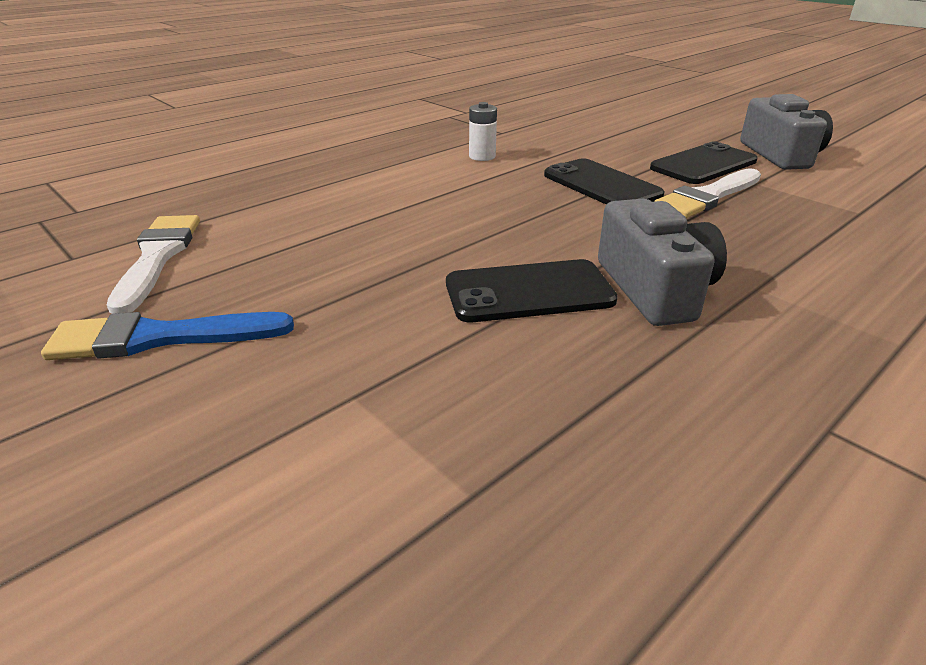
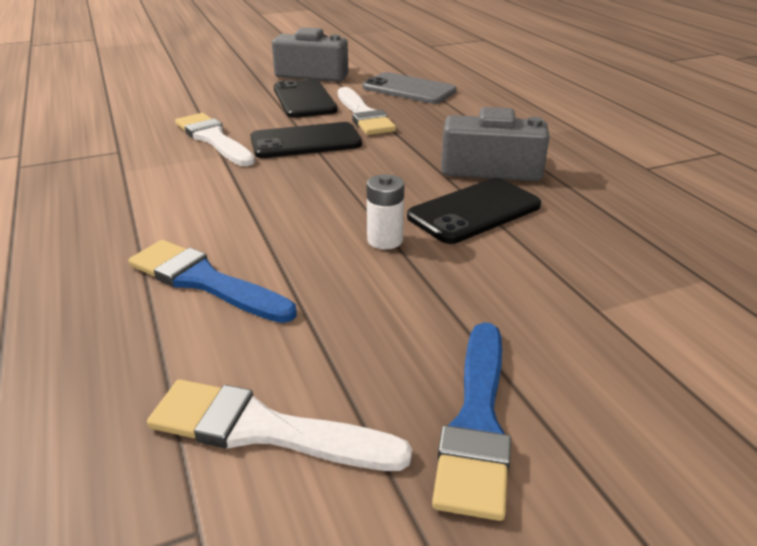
camera: 70 degrees left, 0 degrees up
(327, 202) = (204, 281): none -> blue brush
(482, 156) = (176, 174): white battery -> white battery (385, 240)
(529, 292) = (474, 211): black phone -> black phone turned 45 degrees clockwise
(560, 153) = (213, 139): none -> white brush
(831, 206) = (409, 89): none -> grey phone

